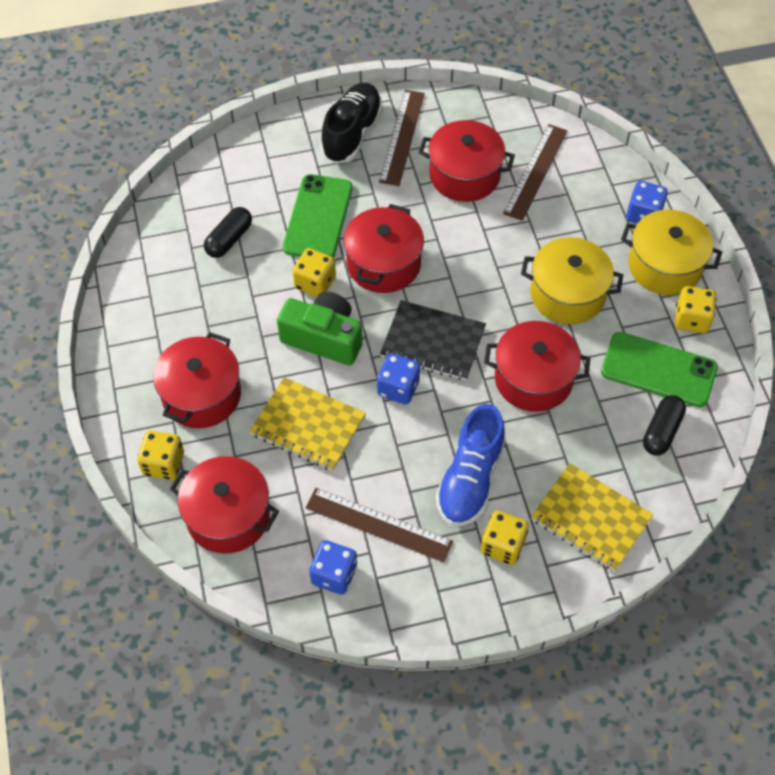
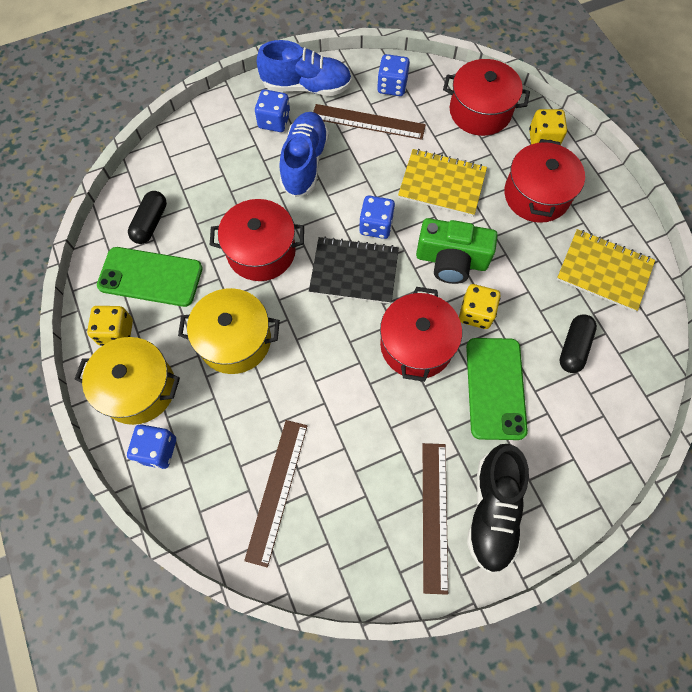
camera: 170 degrees right, 10 degrees up
(452, 594) = (306, 86): none -> blue shoe
(464, 175) = (354, 471): red pot -> none
(502, 545) = (274, 121): yellow dice -> blue dice
(591, 518) = (209, 149): yellow notebook -> yellow notebook (604, 271)

